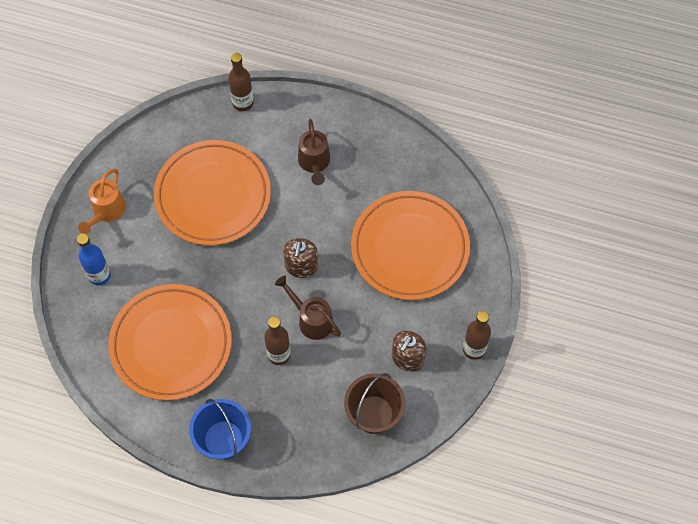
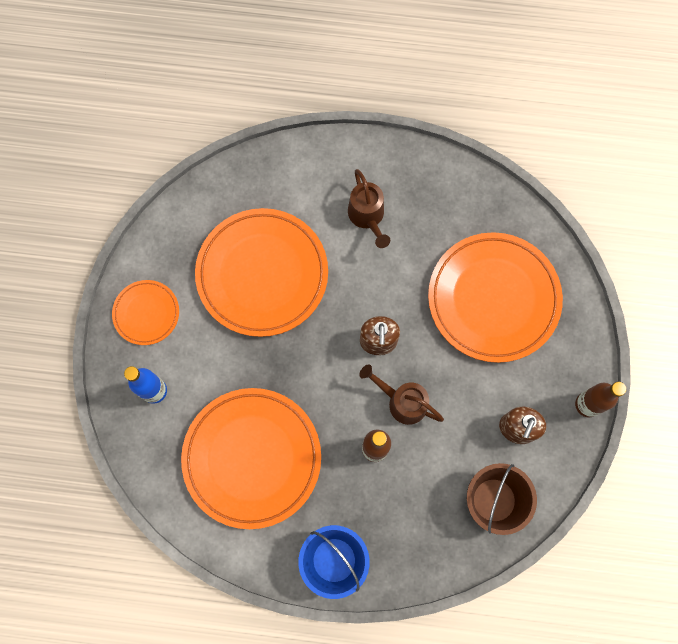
camera: 10 degrees left, 10 degrees up
(106, 211) = (146, 313): orange watering can -> orange plate
(243, 103) = (273, 158): brown bottle -> none

